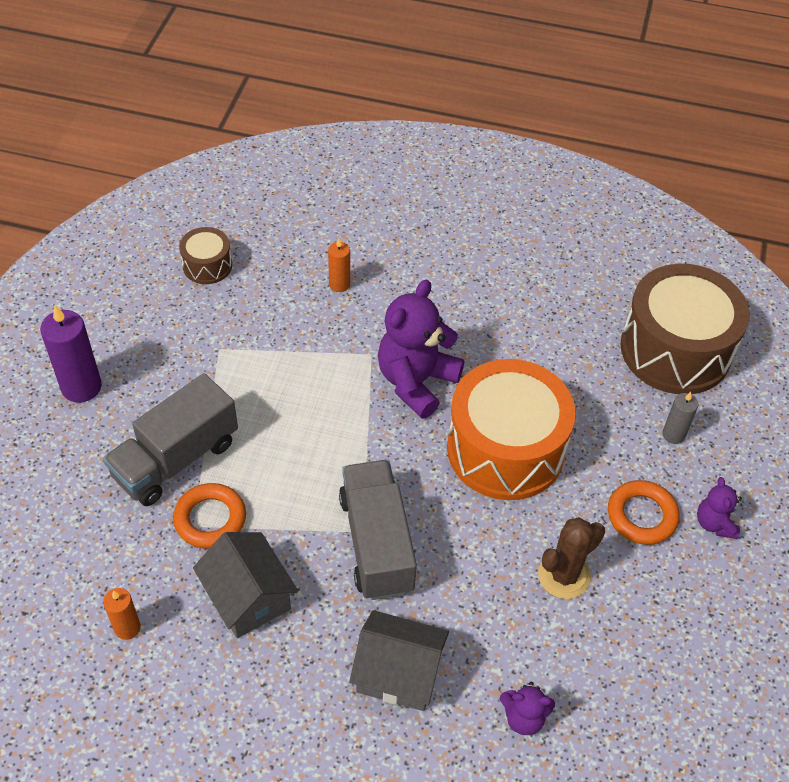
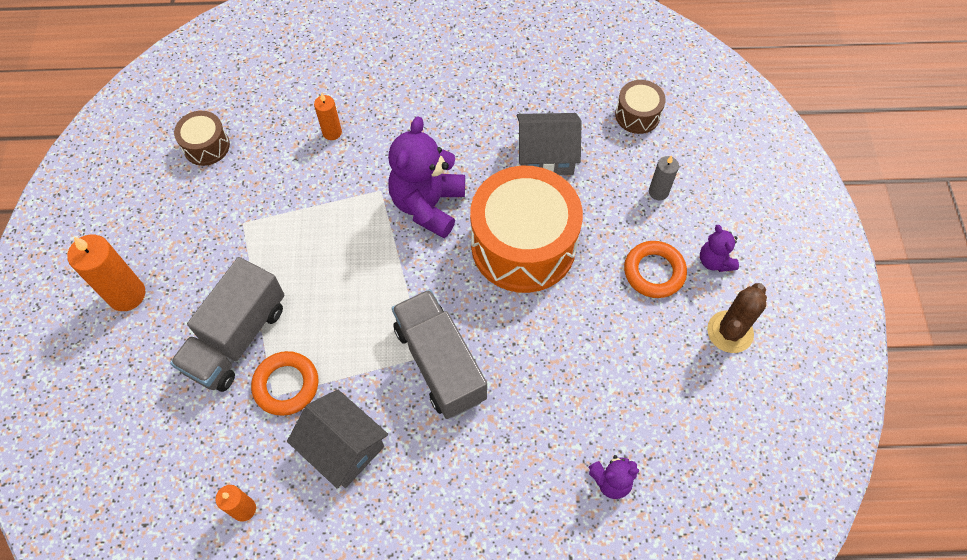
camera: 15 degrees left, 10 degrees up
(81, 387) = (127, 295): purple candle -> orange candle
(398, 673) = (495, 475): grey house -> grey house (546, 156)
(564, 575) = (606, 344): brown cactus -> brown cactus (730, 332)
(675, 350) = (637, 115): brown drum -> brown drum, size x0.46

